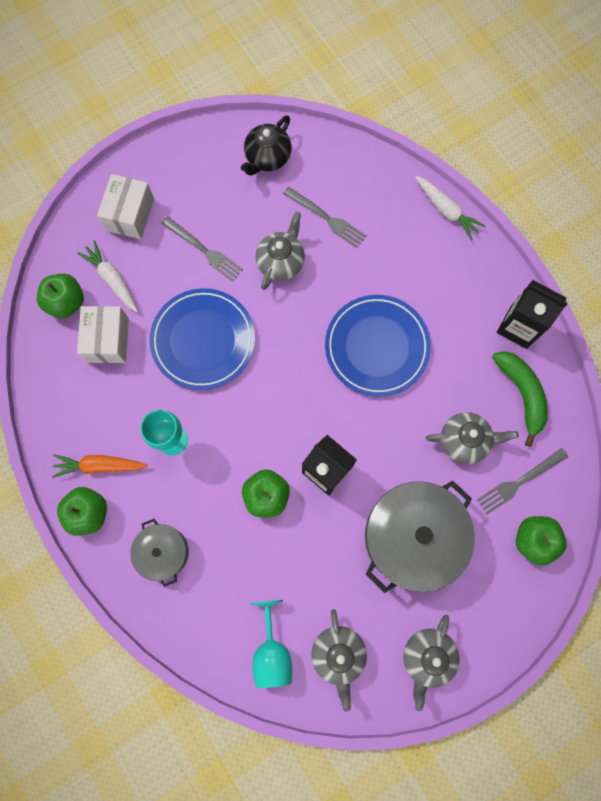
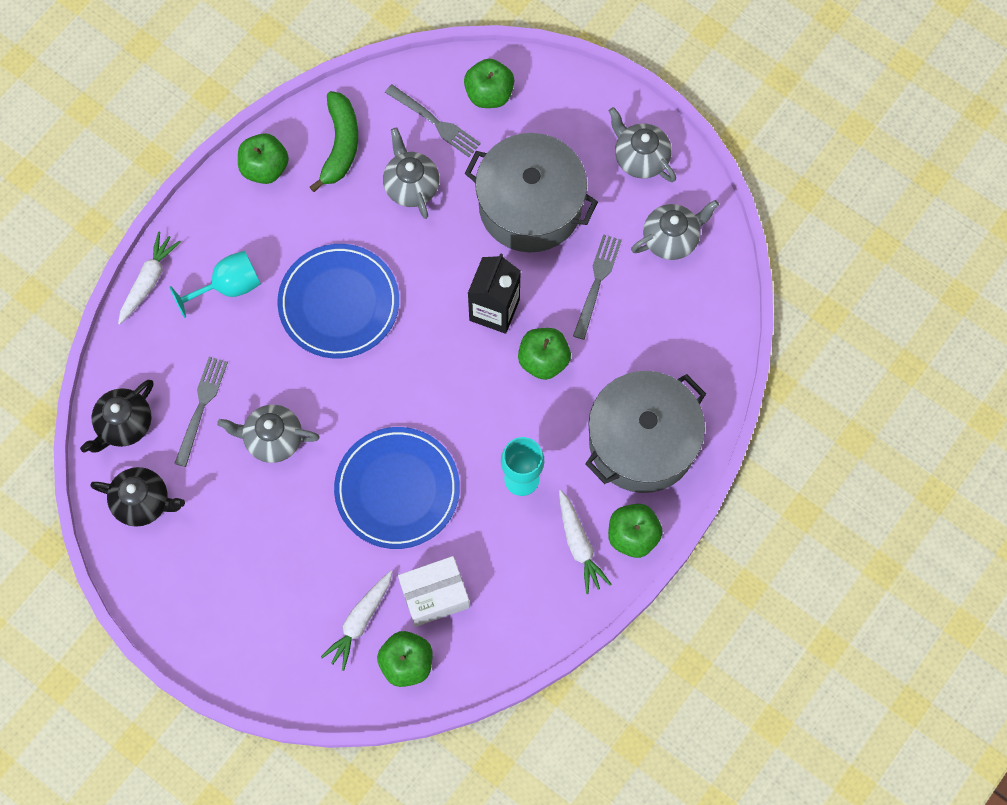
camera: 110 degrees left, 5 degrees down
(99, 466) = (579, 545): orange carrot -> white carrot
(130, 215) = (271, 634): white box -> none
(163, 552) = (642, 442): grey pot -> grey pot, size x1.89
(204, 250) = (288, 530): grey fork -> grey fork (597, 283)
(272, 651) = (695, 300): turquoise goblet -> turquoise goblet (228, 287)
(333, 161) = (124, 424): none -> black teapot
(427, 657) = (640, 158): grey teapot -> grey teapot turned 135 degrees counterclockwise
(518, 327) = (265, 168): black carton -> green apple
(521, 394) = (340, 145): green banana -> green banana turned 135 degrees clockwise

